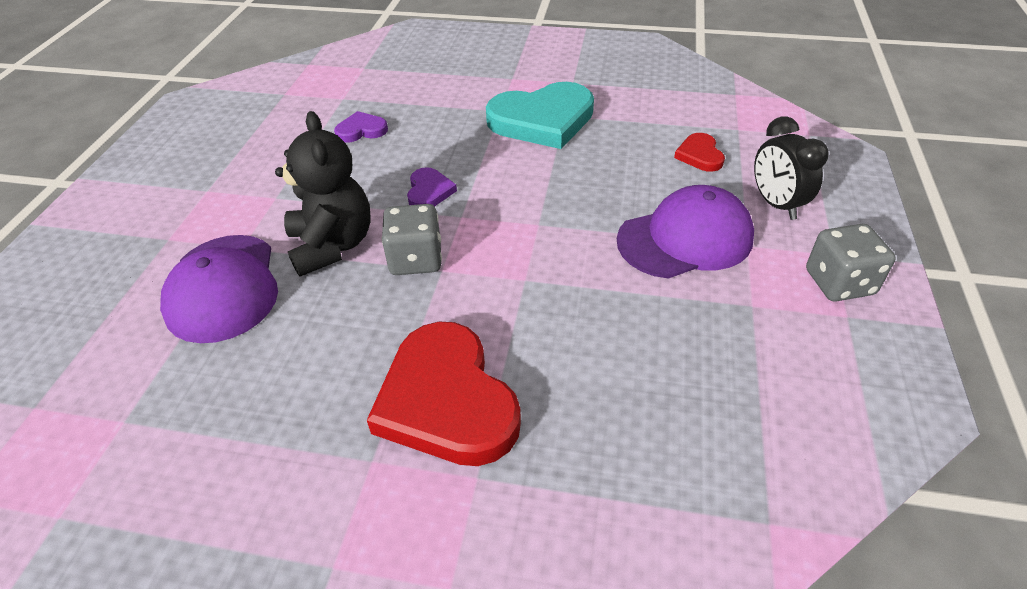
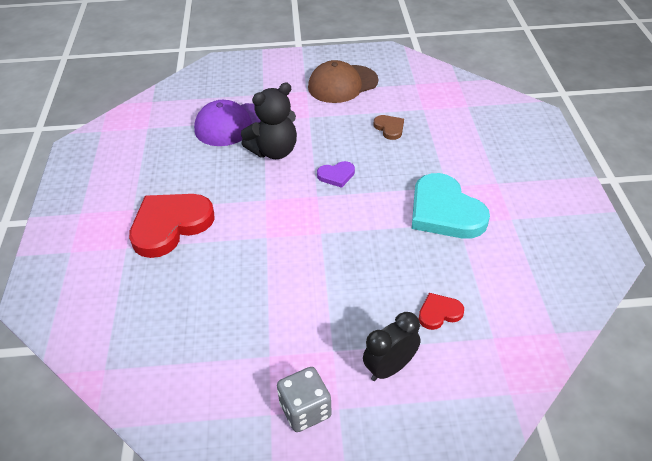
camera: 75 degrees right, 0 degrees up
(225, 152) = (342, 84): none -> brown cap
(361, 130) = (389, 128): purple heart -> brown heart
(416, 259) = (271, 186): grey dice -> none
(685, 239) = (328, 312): purple cap -> none

